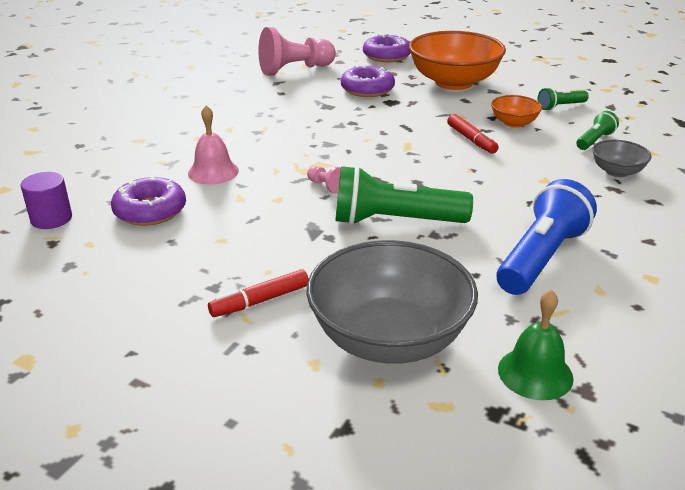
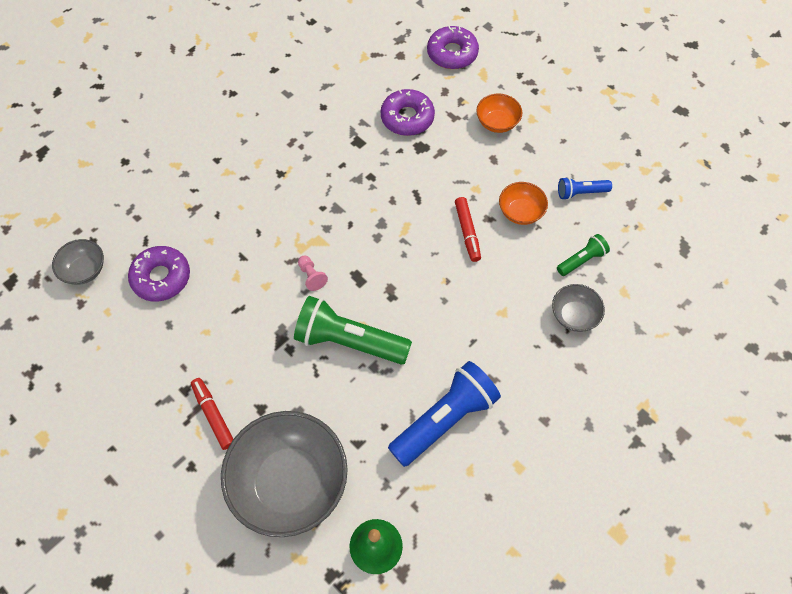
camera: 15 degrees right, 30 degrees up
(51, 219) = (85, 270): purple cylinder -> grey bowl
(213, 172) = (225, 231): pink bell -> none
(260, 301) = (213, 415): red marker -> red marker turned 75 degrees clockwise
(295, 70) = (350, 63): pink pawn -> none
(454, 82) = (497, 123): orange bowl -> orange bowl, size x0.47
(560, 107) = (580, 193): green flashlight -> blue flashlight

